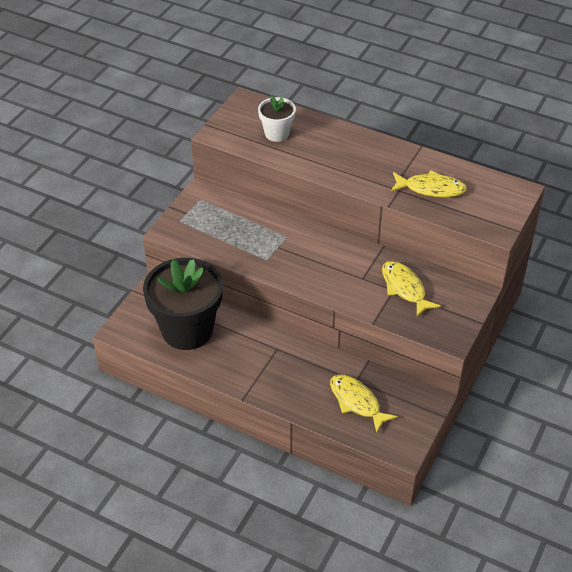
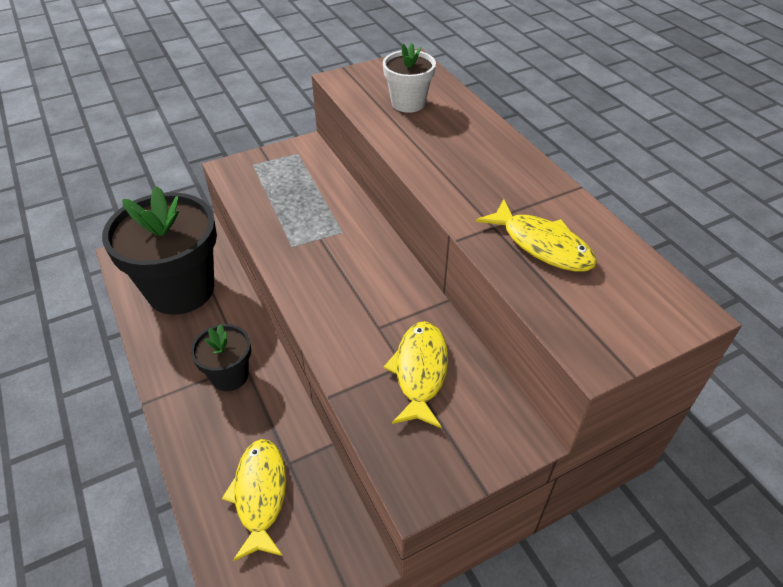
camera: 35 degrees right, 0 degrees up
(276, 359) = (229, 375): none -> black flower pot

